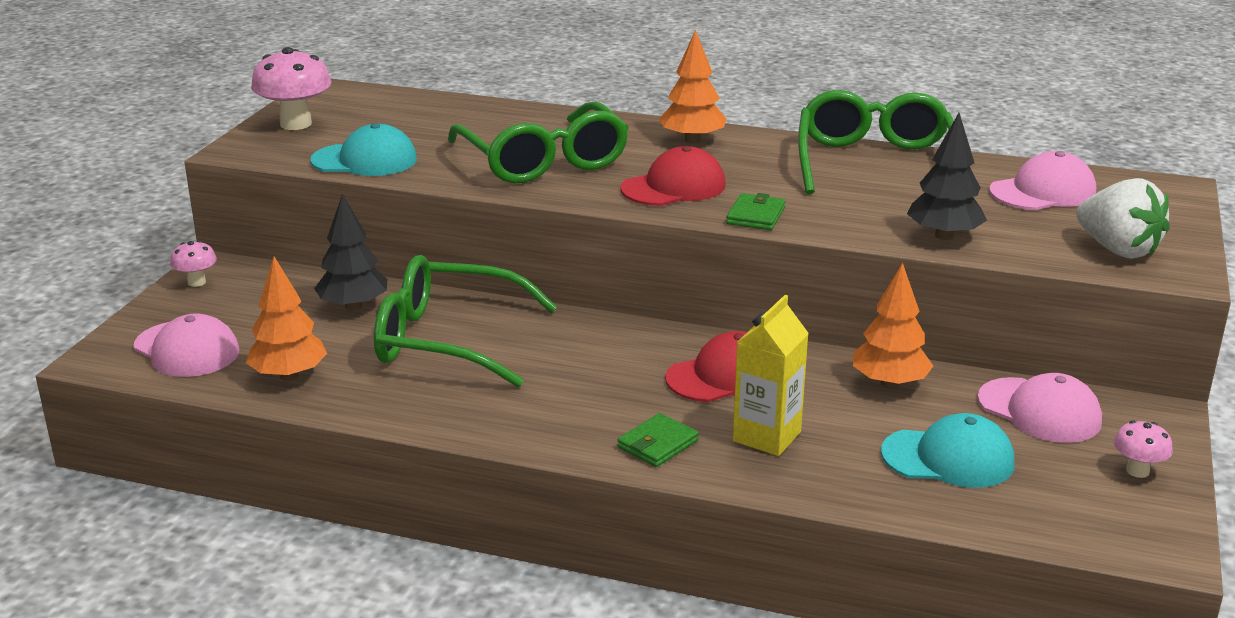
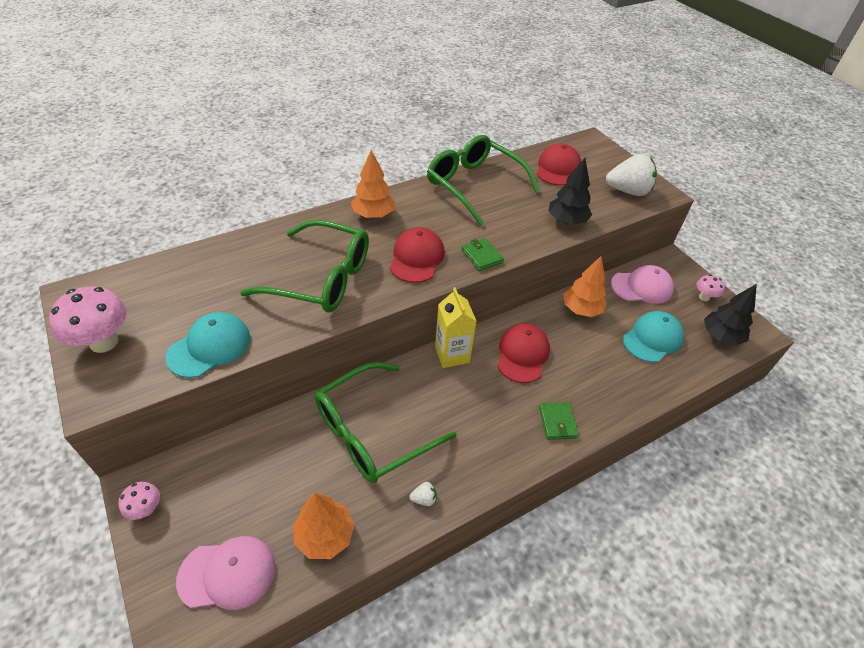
camera: 50 degrees left, 20 degrees up
(353, 306) = (283, 447): black tree -> black tree (720, 336)
(411, 407) = (424, 499): none -> white strawberry
(767, 436) = (586, 380): yellow carton -> yellow carton (452, 354)
(1043, 192) = (558, 168): pink cap -> red cap

